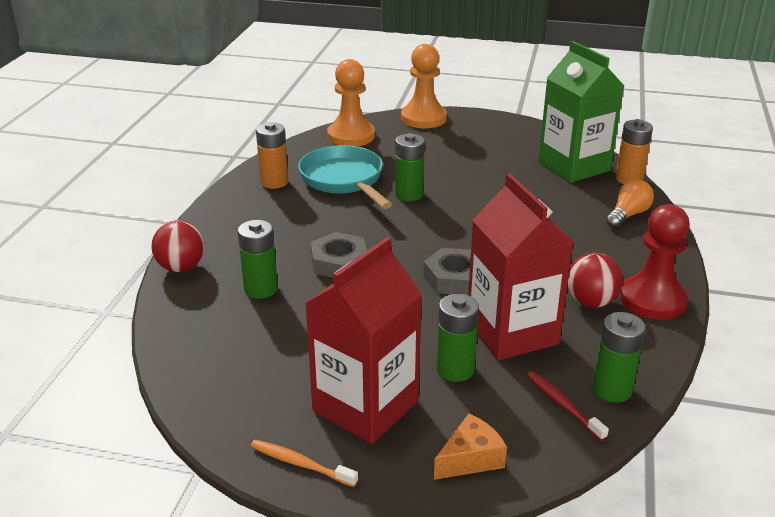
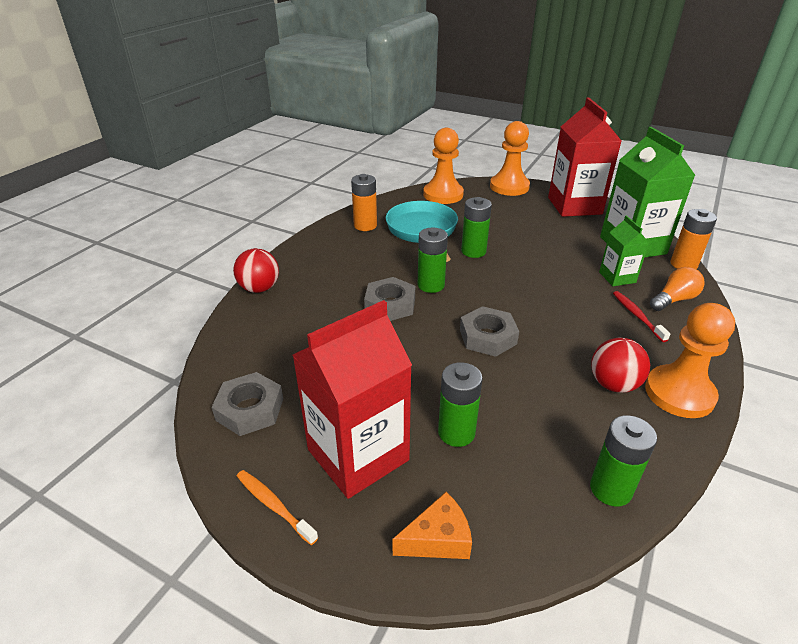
camera: 15 degrees right, 5 degrees up
(232, 387) = (250, 409): none -> grey nut
(261, 289) = (314, 319): green battery -> green battery (431, 285)
(512, 332) = (524, 403): red carton -> red carton (574, 206)
(563, 405) = (553, 496): red toothbrush -> red toothbrush (637, 316)
(567, 201) = (617, 277): none -> green carton
(652, 300) = (679, 393): red pawn -> orange pawn

